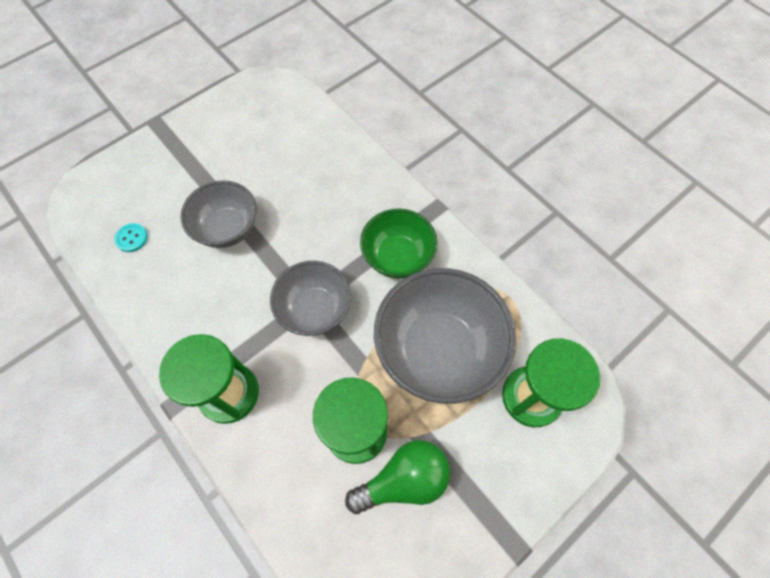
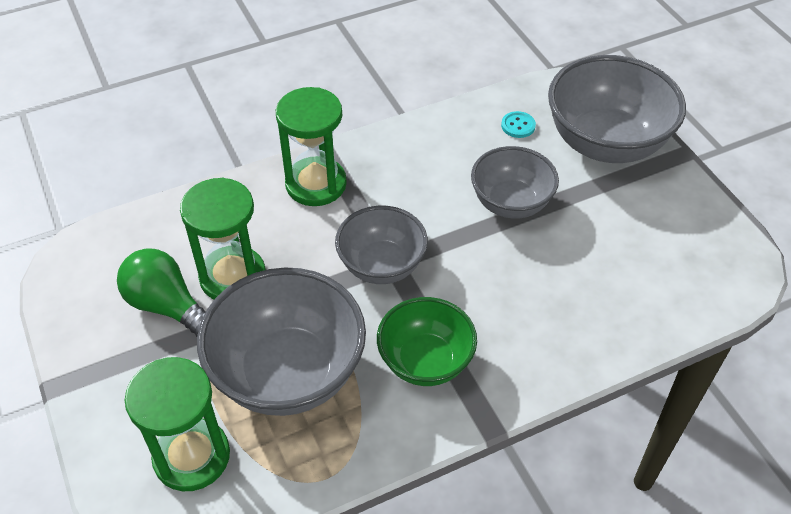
camera: 105 degrees right, 15 degrees down
(148, 172) = (605, 143): none -> grey bowl
(403, 480) = (167, 306): green light bulb -> green light bulb turned 135 degrees clockwise

